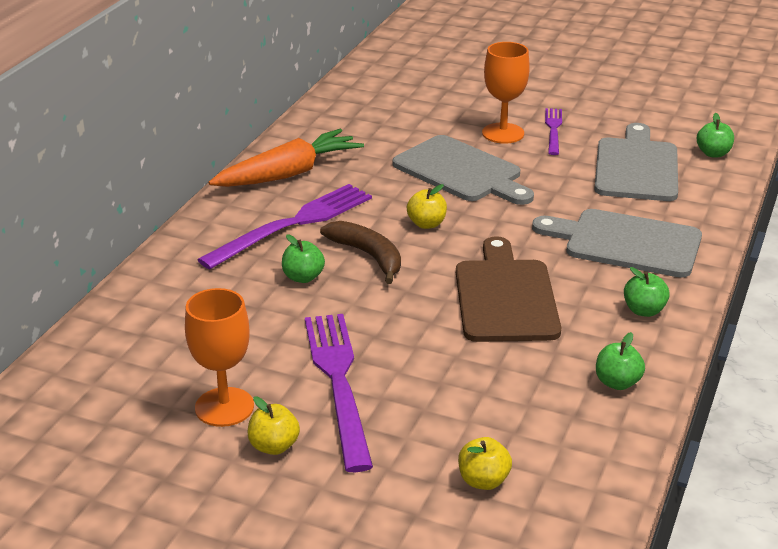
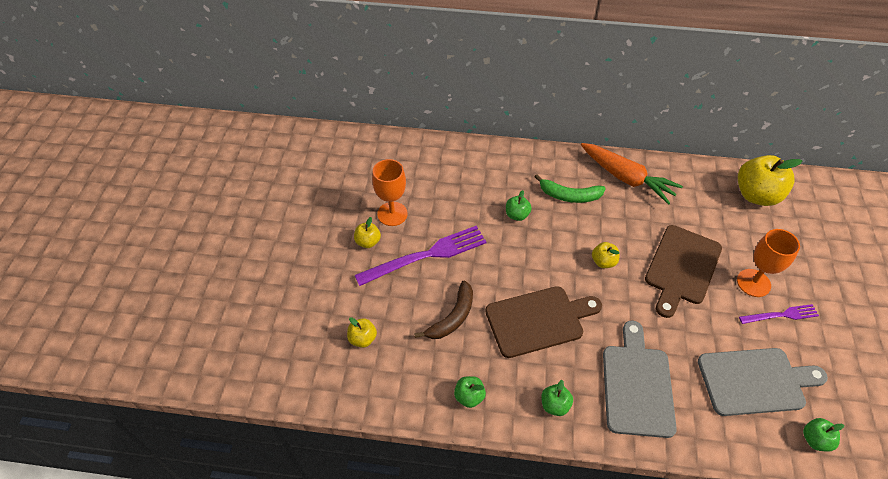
camera: 75 degrees right, 20 degrees up
(292, 225) = (569, 195): purple fork -> green banana
(368, 256) = (552, 240): brown banana -> brown banana (452, 317)
(373, 97) = (756, 195): none -> yellow apple
(461, 171) = (681, 267): grey cutting board -> brown cutting board

